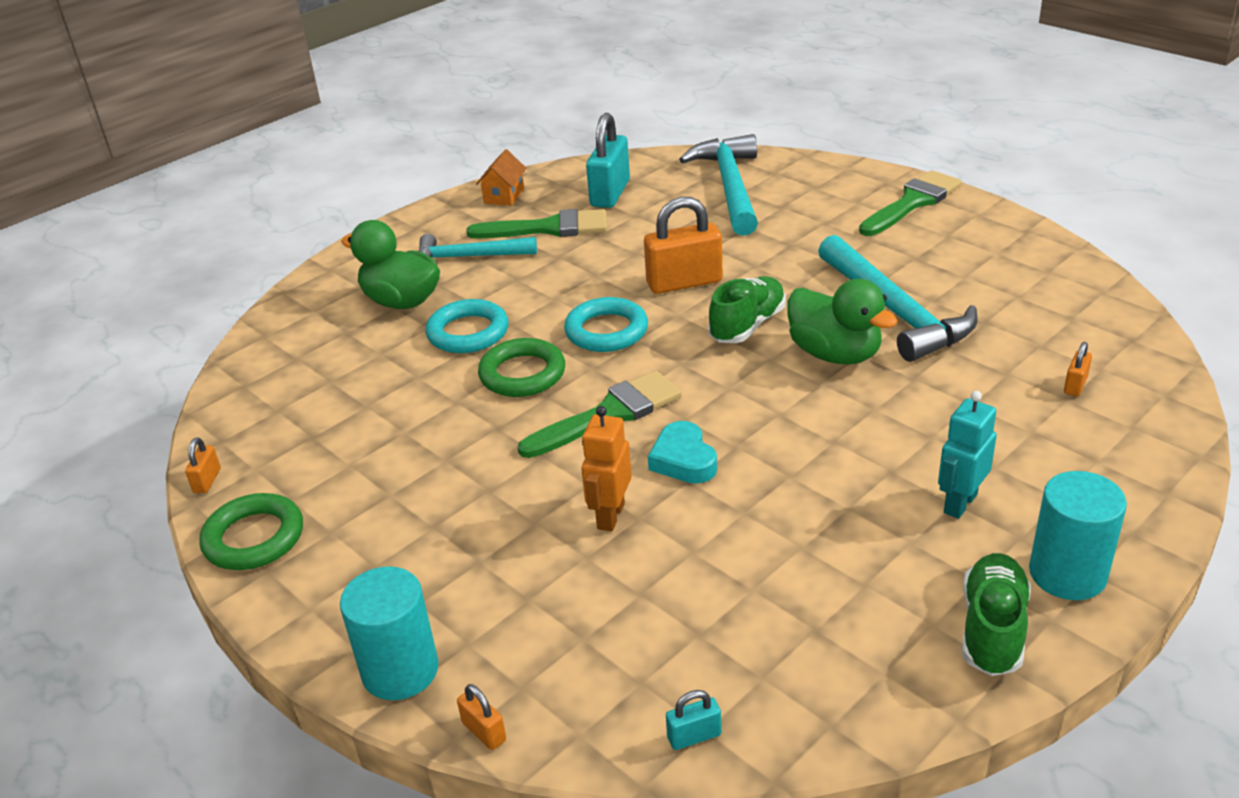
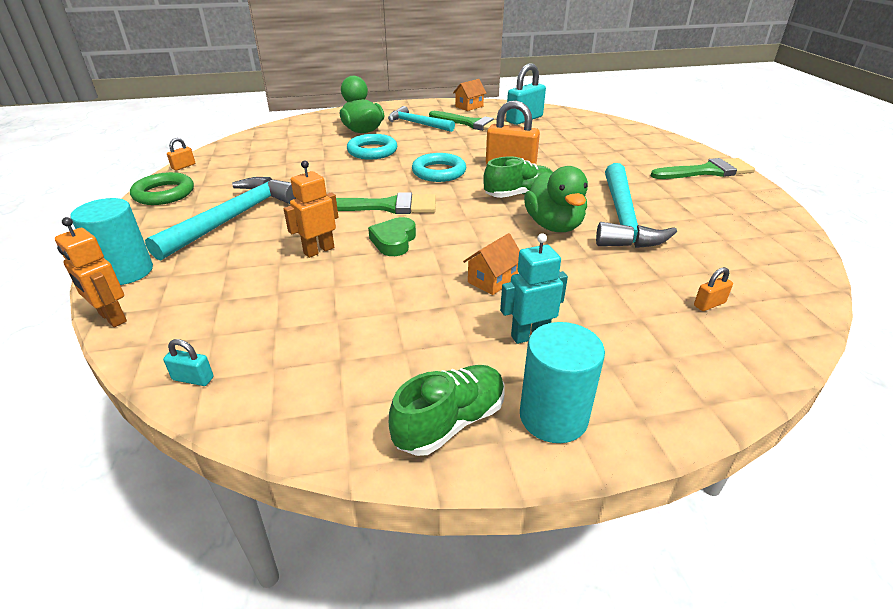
camera: 30 degrees right, 0 degrees up
(484, 732) = (112, 318): orange padlock -> orange robot
(522, 374) = (371, 175): green ring -> none
(683, 460) = (394, 241): turquoise heart -> green heart
(730, 187) = (596, 134): turquoise hammer -> turquoise hammer (234, 218)
(852, 457) = (492, 280): none -> orange house

